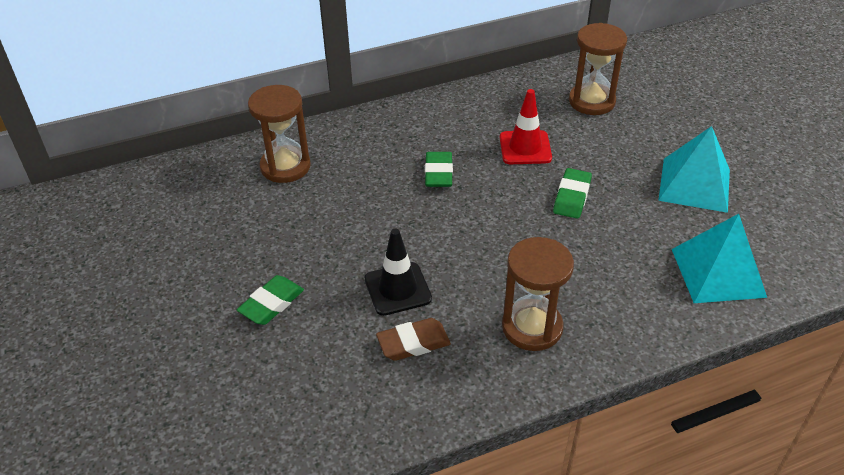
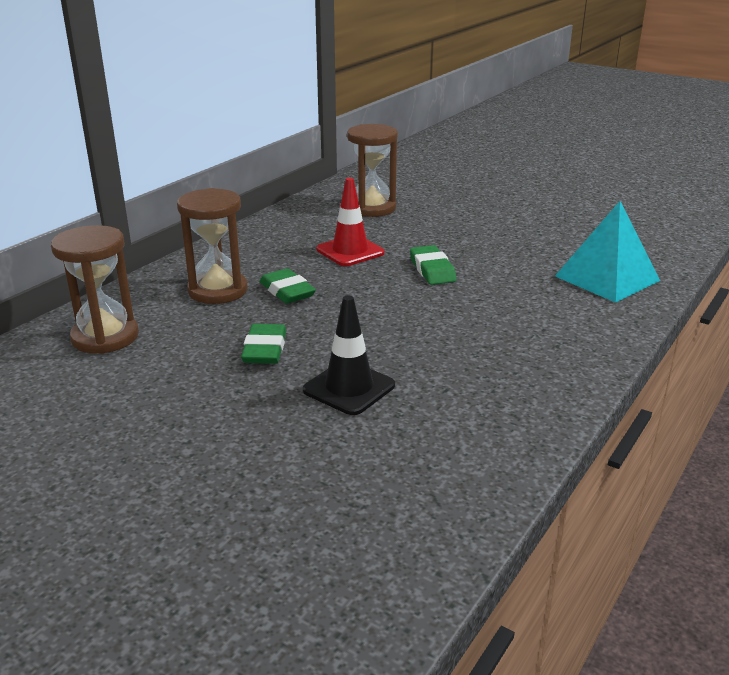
camera: 35 degrees left, 15 degrees down
(271, 303) = (217, 454): green eraser -> green eraser (265, 349)
(413, 343) = (416, 423): brown eraser -> none
(532, 327) = (511, 366): brown hourglass -> brown hourglass (218, 290)
(694, 184) = (519, 233): turquoise pyramid -> none

